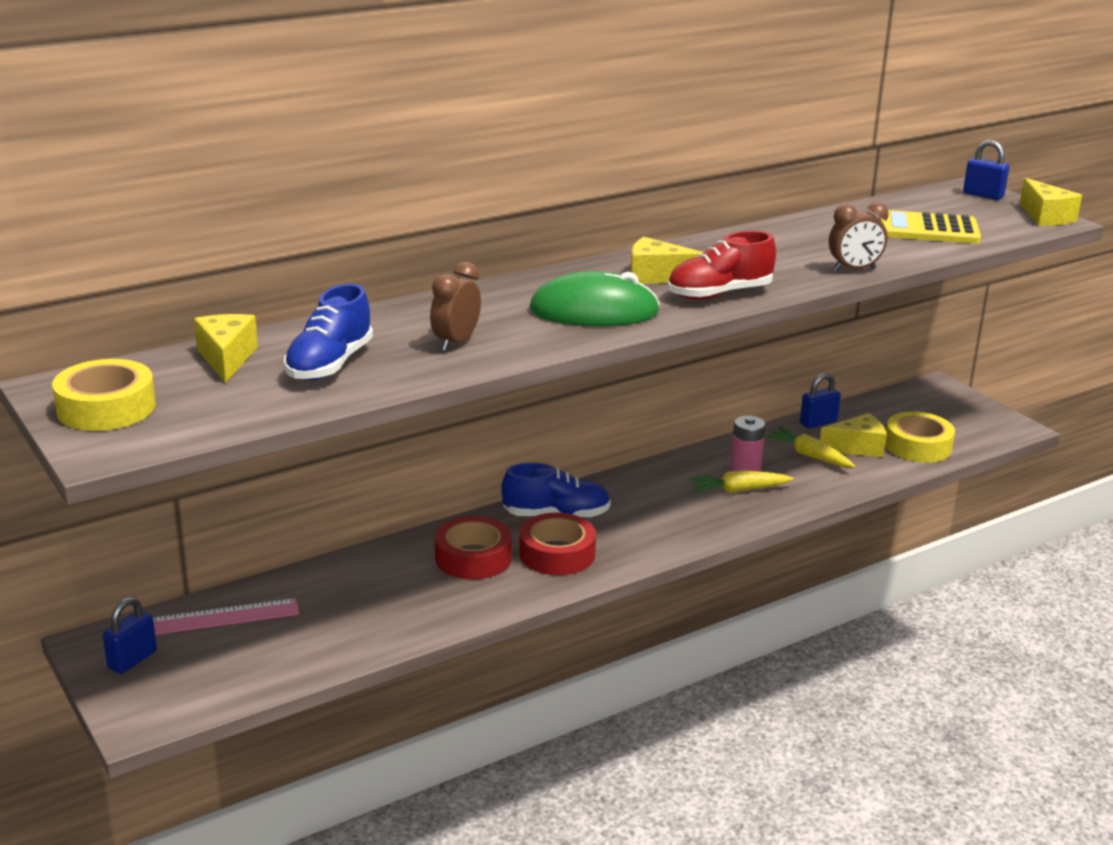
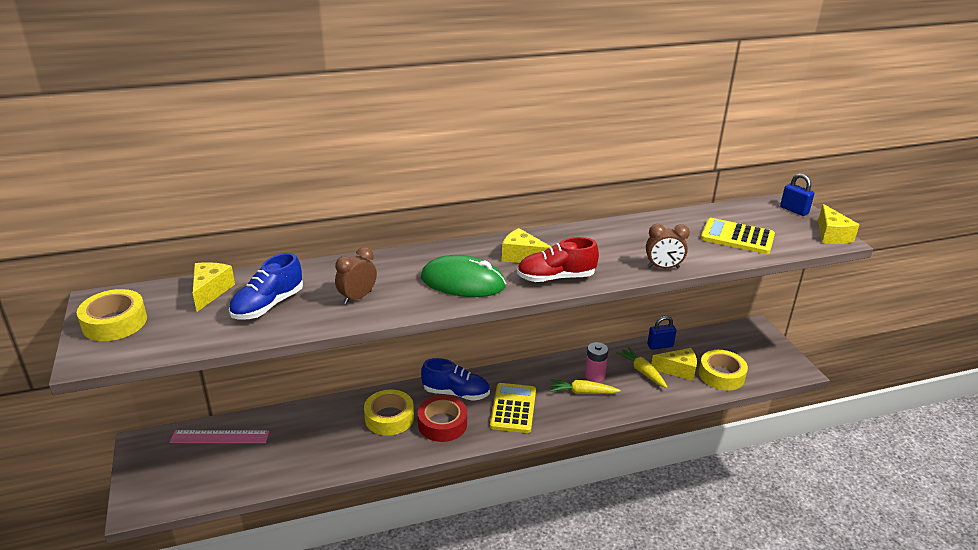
camera: 15 degrees right, 5 degrees up
(132, 660) = (156, 459): blue padlock -> none
(473, 558) = (389, 418): red tape -> yellow tape
(650, 522) = (513, 408): none -> yellow calculator

